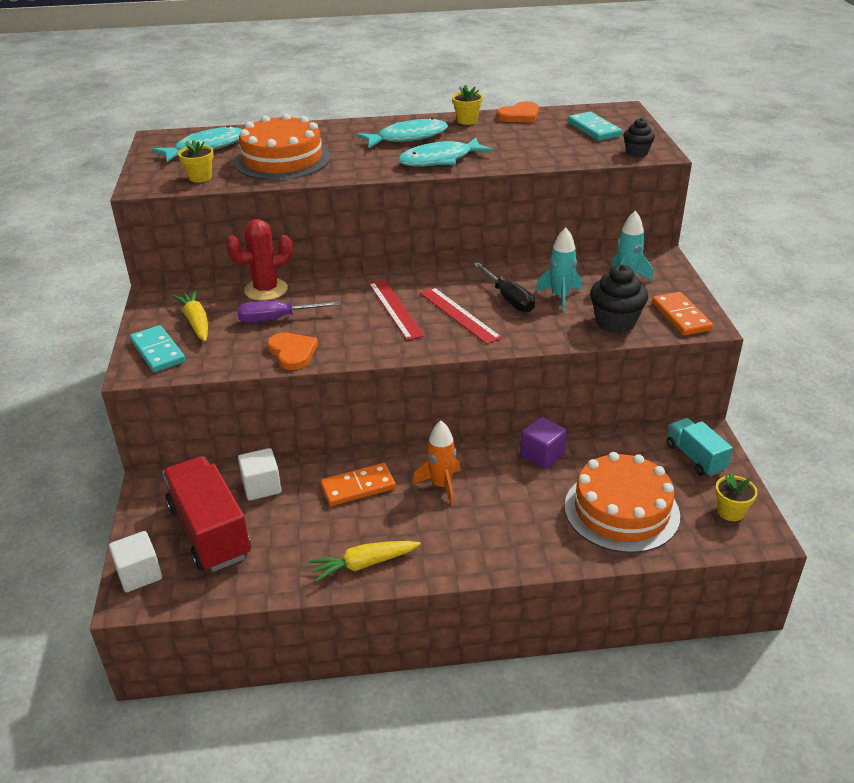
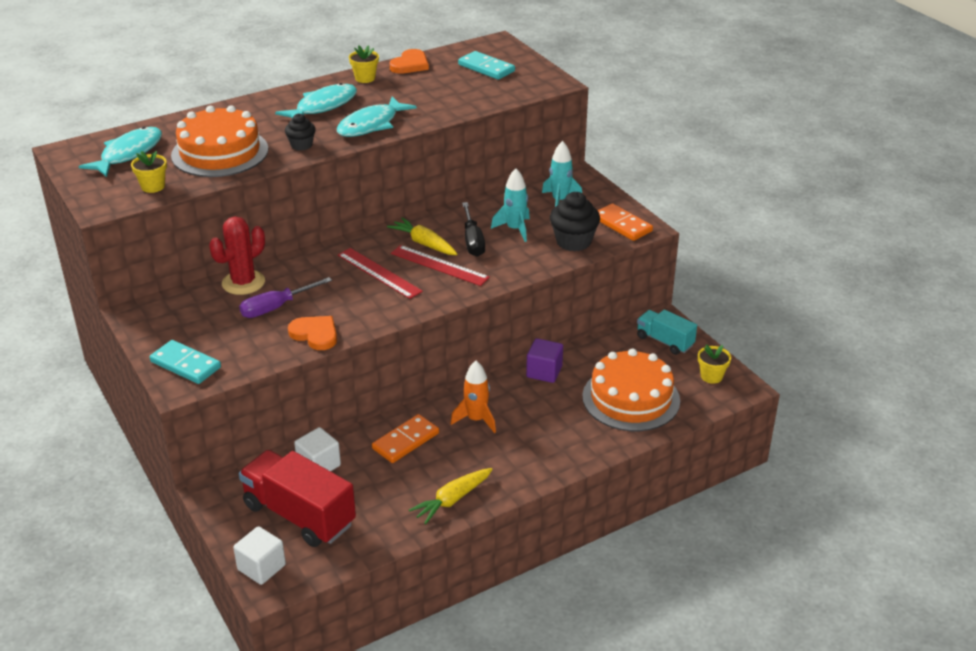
camera: 25 degrees left, 0 degrees up
(196, 322) = (200, 329): yellow carrot -> yellow carrot (424, 243)
(509, 299) = (473, 241): black screwdriver -> black screwdriver turned 45 degrees clockwise
(636, 152) = (538, 86): black cupcake -> black cupcake (301, 145)

